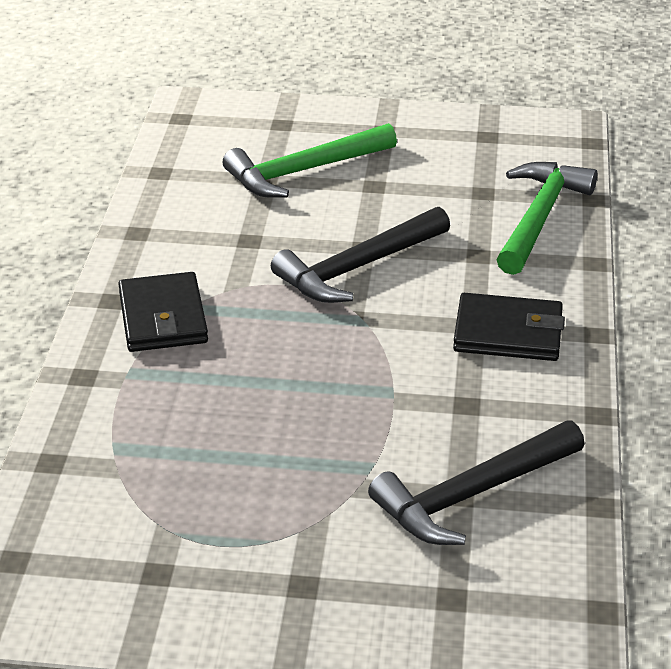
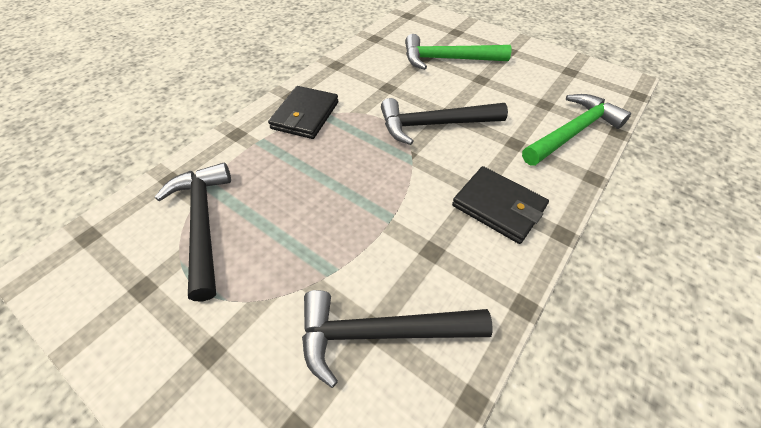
camera: 30 degrees right, 15 degrees up
(159, 487) = (203, 224): none -> black hammer

